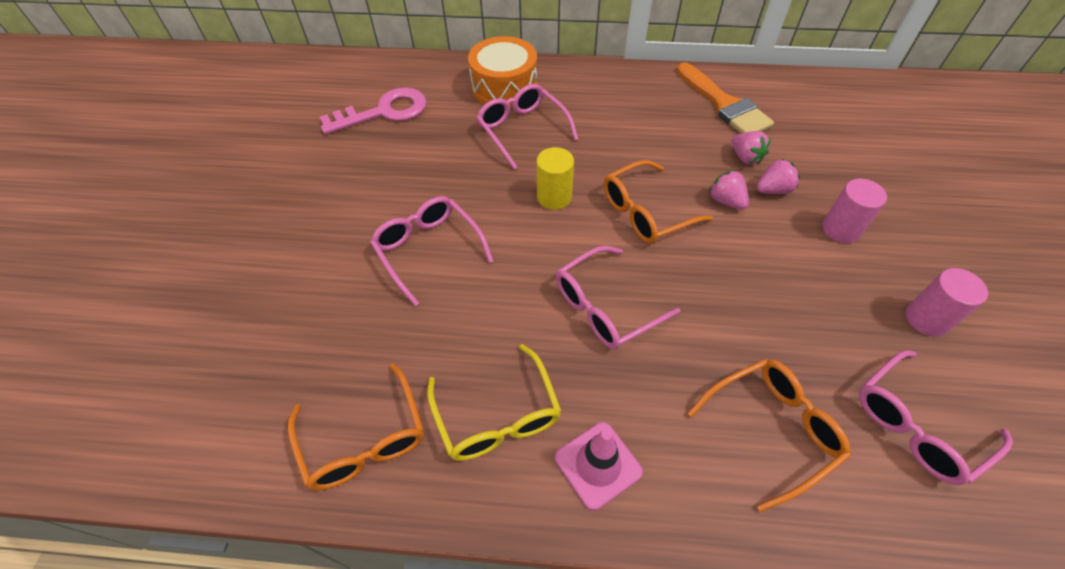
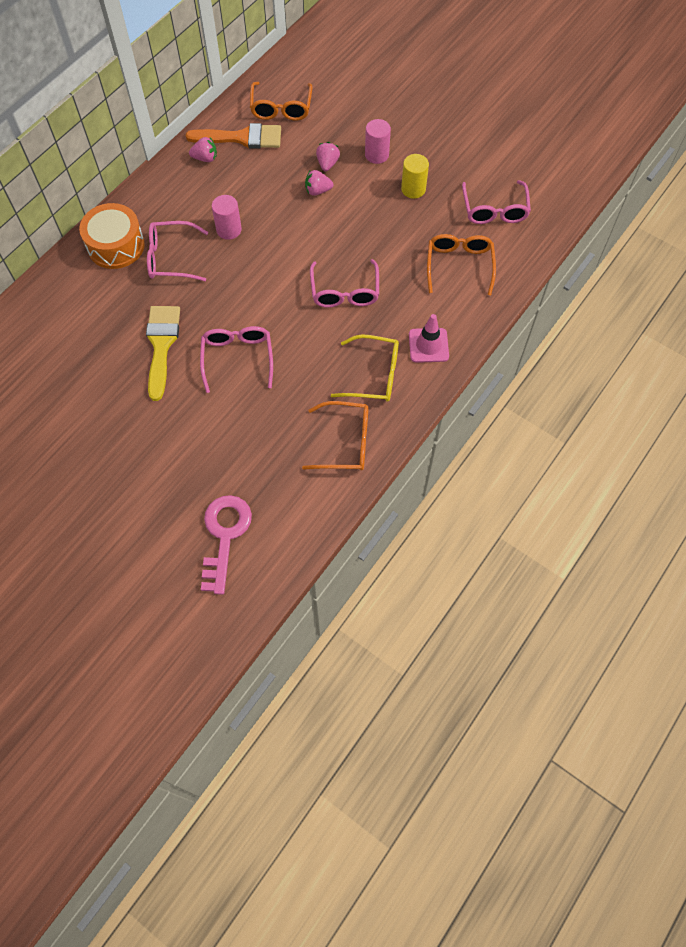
camera: 60 degrees left, 10 degrees up
(384, 112) = (78, 331): pink key -> pink key (224, 536)
(406, 178) = (161, 345): none -> yellow brush
(429, 251) = (237, 359): pink glasses -> pink glasses turned 90 degrees clockwise
(554, 197) = (246, 272): yellow cylinder -> yellow cylinder (413, 189)
(647, 211) = (295, 233): orange glasses -> orange glasses (281, 108)
(745, 157) = (293, 159): pink strawberry -> pink strawberry (205, 158)
(926, 319) = (451, 163): pink cylinder -> pink cylinder (229, 230)

